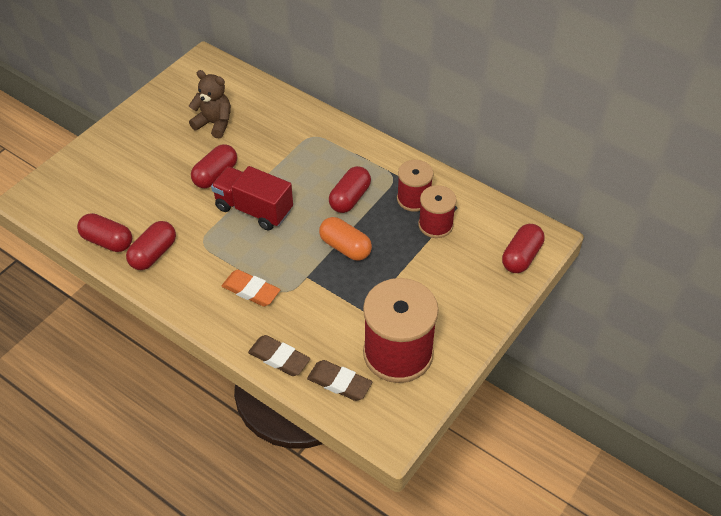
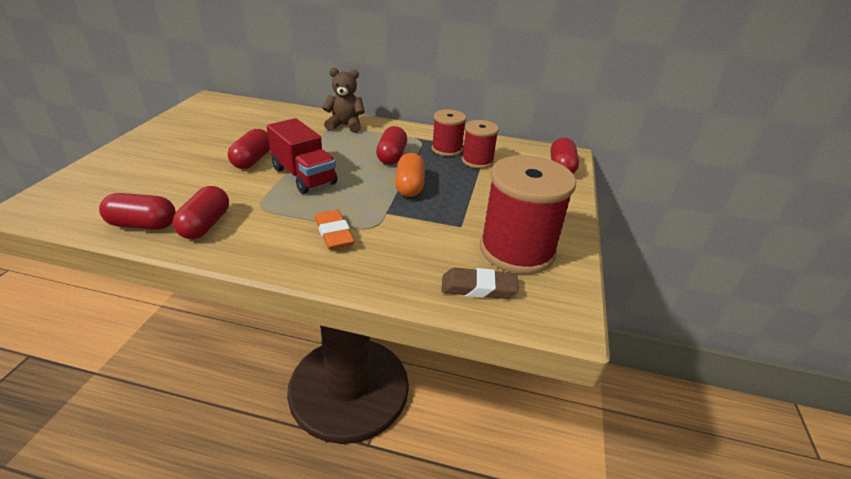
camera: 25 degrees left, 15 degrees down
(214, 123) = (236, 130): brown teddy bear -> brown teddy bear (345, 125)
(251, 291) = (334, 233): orange eraser -> orange eraser turned 60 degrees clockwise
(254, 209) = (304, 176): red truck -> red truck turned 135 degrees counterclockwise
(279, 358) = (399, 282): brown eraser -> none
(345, 247) = (409, 186): orange capsule -> orange capsule turned 75 degrees clockwise

